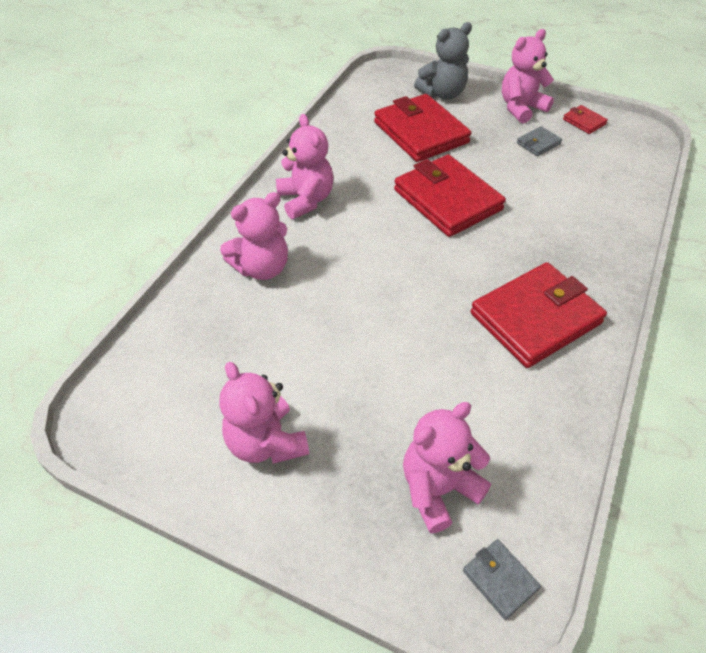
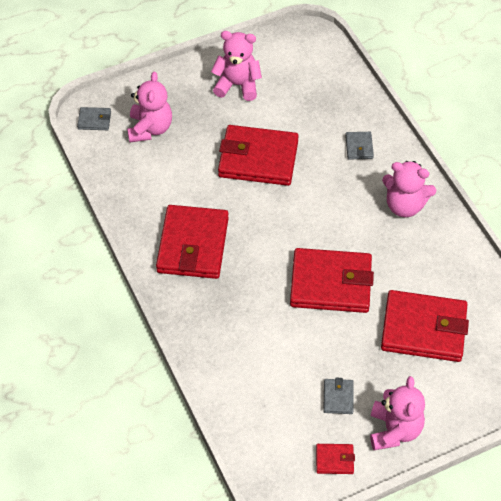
camera: 130 degrees right, 5 degrees up
(262, 268) = (359, 147): pink teddy bear -> grey wallet
(365, 340) = (258, 159): none -> red wallet
(442, 94) = (466, 389): grey teddy bear -> none

